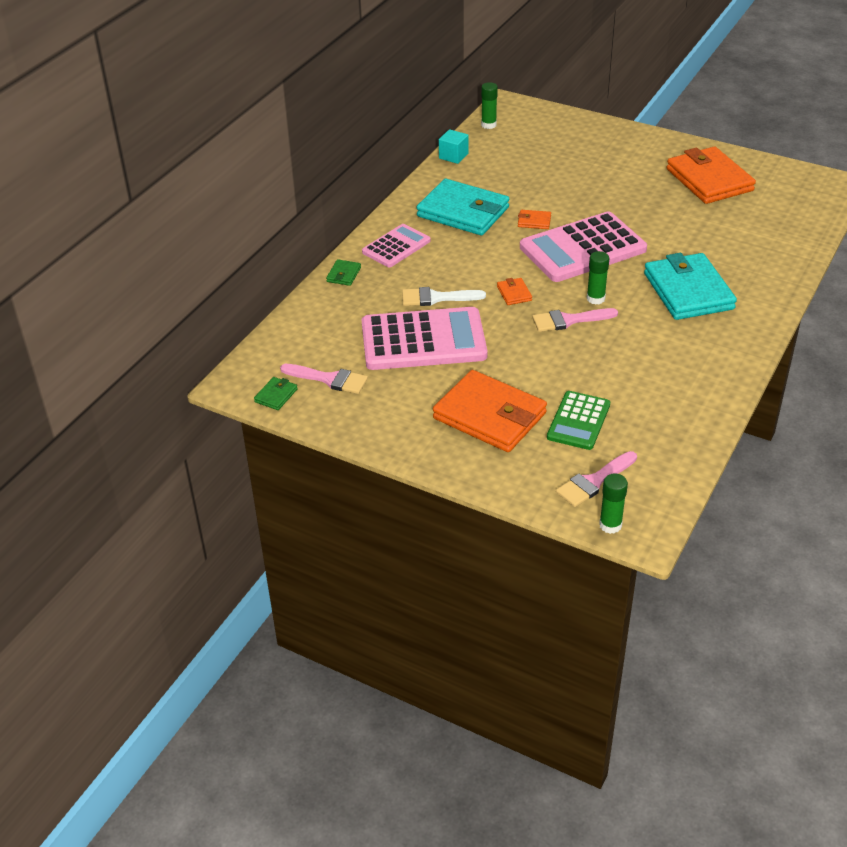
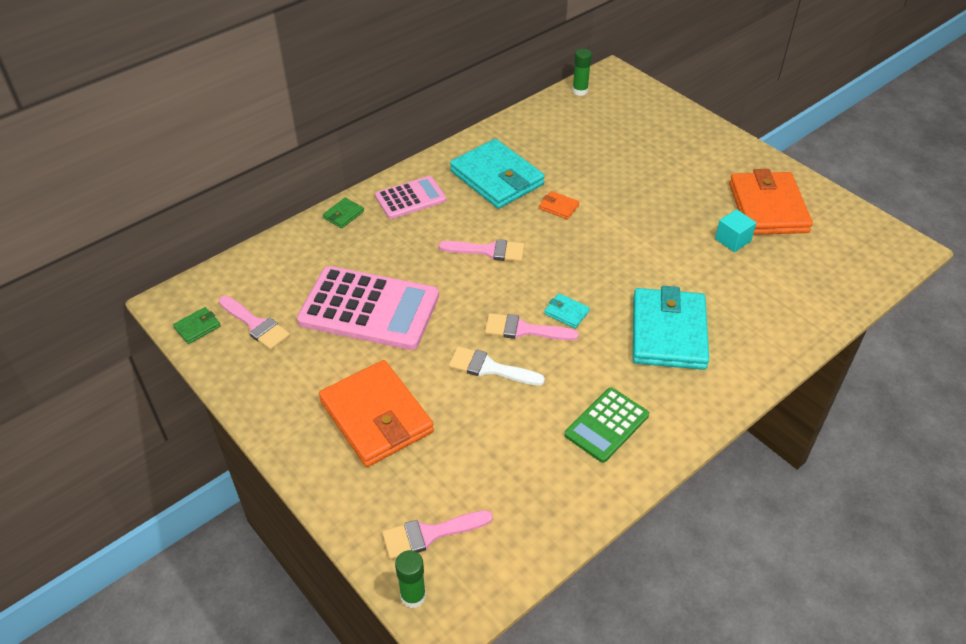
camera: 20 degrees right, 5 degrees up
(436, 298) = (411, 265): white brush -> white brush (489, 368)
(453, 156) = (525, 116): turquoise cube -> turquoise cube (732, 240)
(496, 270) = (488, 251): none -> pink brush
(514, 293) = (489, 282): orange wallet -> none
(578, 421) = (460, 453): green calculator -> green calculator (606, 425)
(583, 249) = (588, 251): pink calculator -> none
(595, 299) = (566, 312): green glue stick -> turquoise wallet

